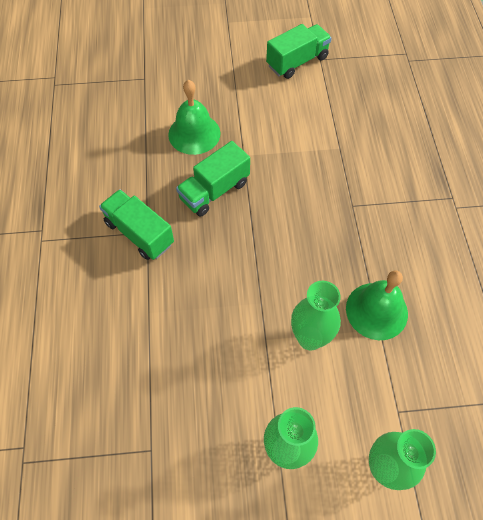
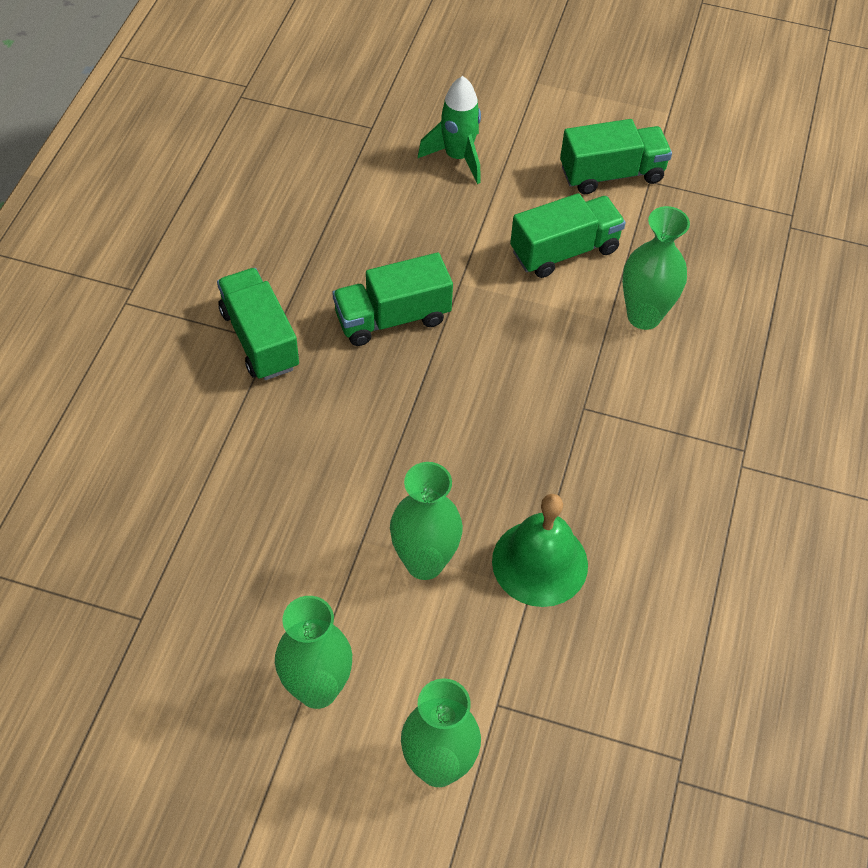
camera: 20 degrees right, 5 degrees down
(194, 133) = (404, 229): green bell -> none
(204, 80) = (458, 157): none -> green rocket
(294, 115) = (564, 251): none -> green truck
(357, 138) = (644, 316): none -> green vase

